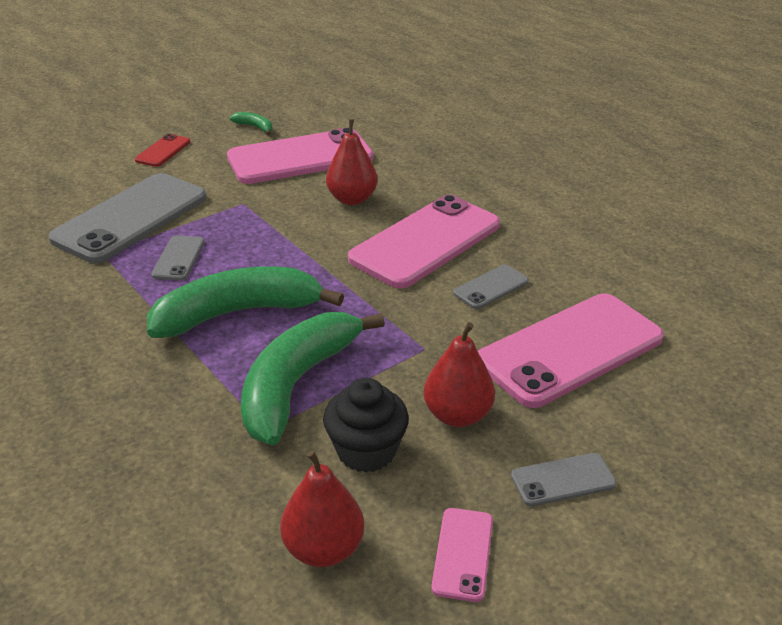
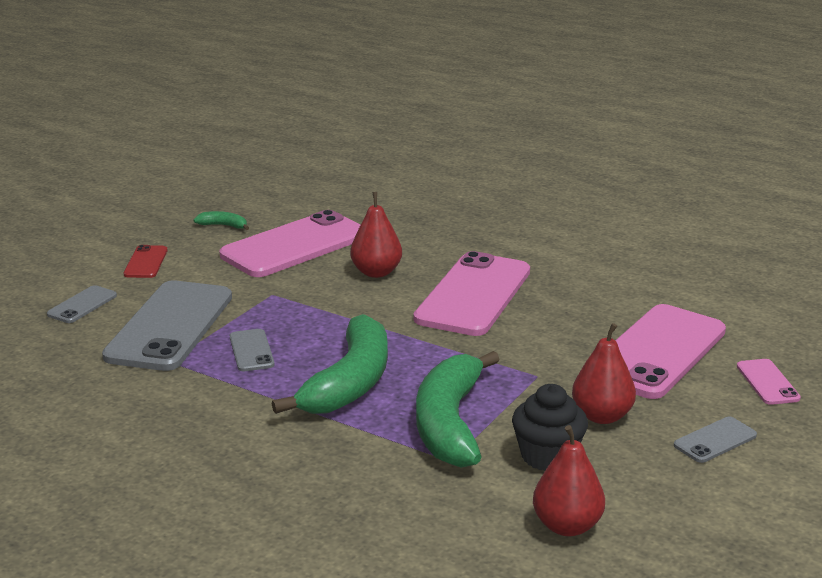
camera: 20 degrees left, 10 degrees down
(238, 313) = (349, 383): green banana -> green banana turned 150 degrees clockwise
(462, 554) = (675, 503): pink phone -> pink phone (767, 382)
(490, 287) = (558, 319): grey phone -> grey phone (82, 305)

